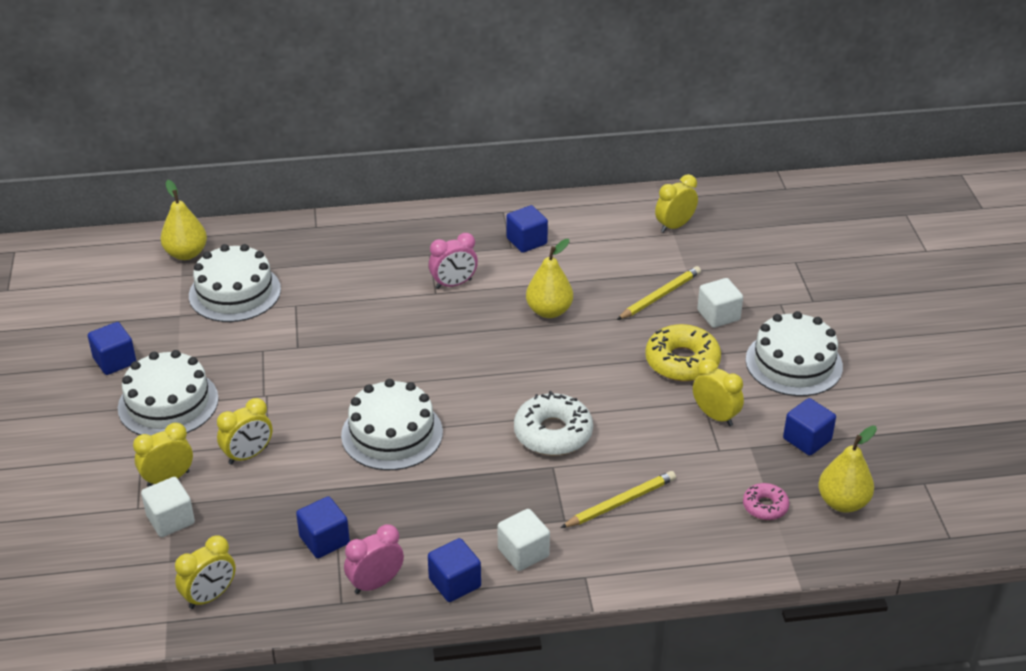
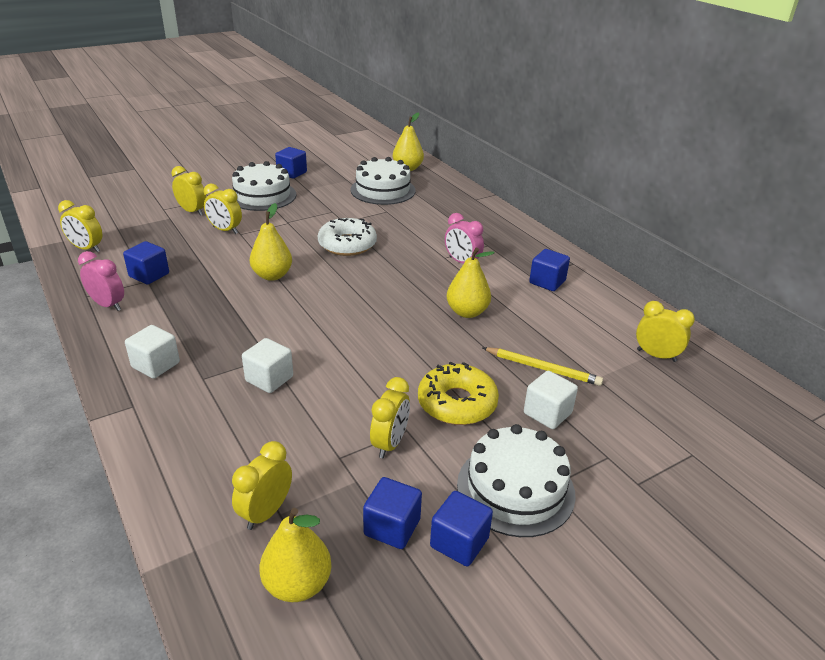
camera: 65 degrees right, 5 degrees down
(170, 520) = (155, 221): white cube -> white cube (269, 379)
(392, 434) = (272, 275): white cake -> yellow pear
(455, 583) = (113, 339): blue cube -> blue cube (459, 542)
(553, 433) = (311, 348): white donut -> white donut (347, 244)
(620, 503) = (236, 406): yellow pencil -> none
(765, 506) = (266, 512): pink donut -> yellow clock

